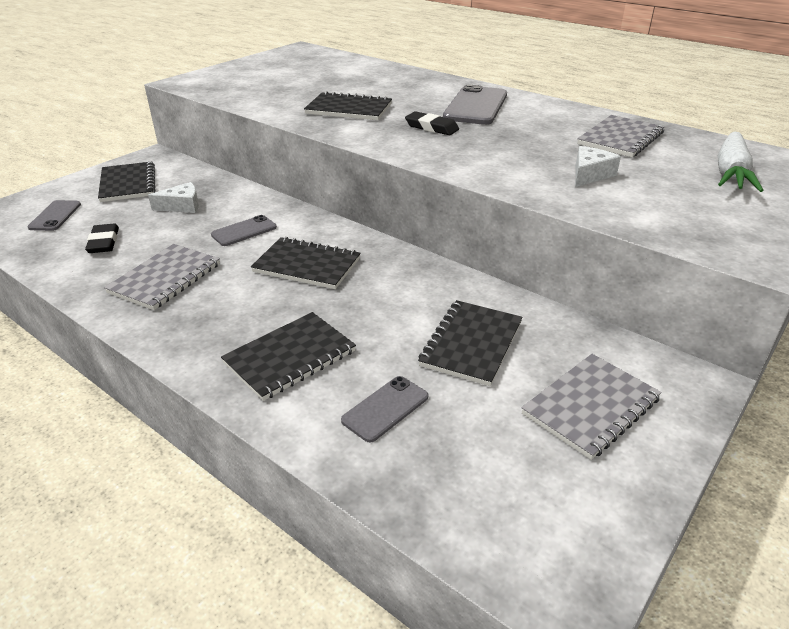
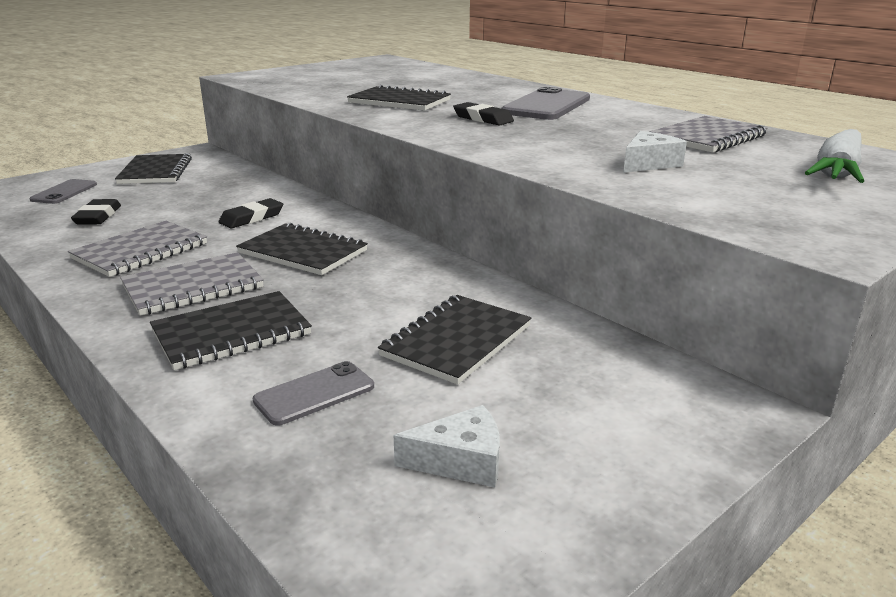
camera: 10 degrees right, 10 degrees down
(182, 206) = (199, 193): white cheese -> white cheese (460, 461)
(244, 231) = (252, 218): grey phone -> black eraser
(590, 406) = (580, 420): grey notebook -> grey notebook (193, 286)

